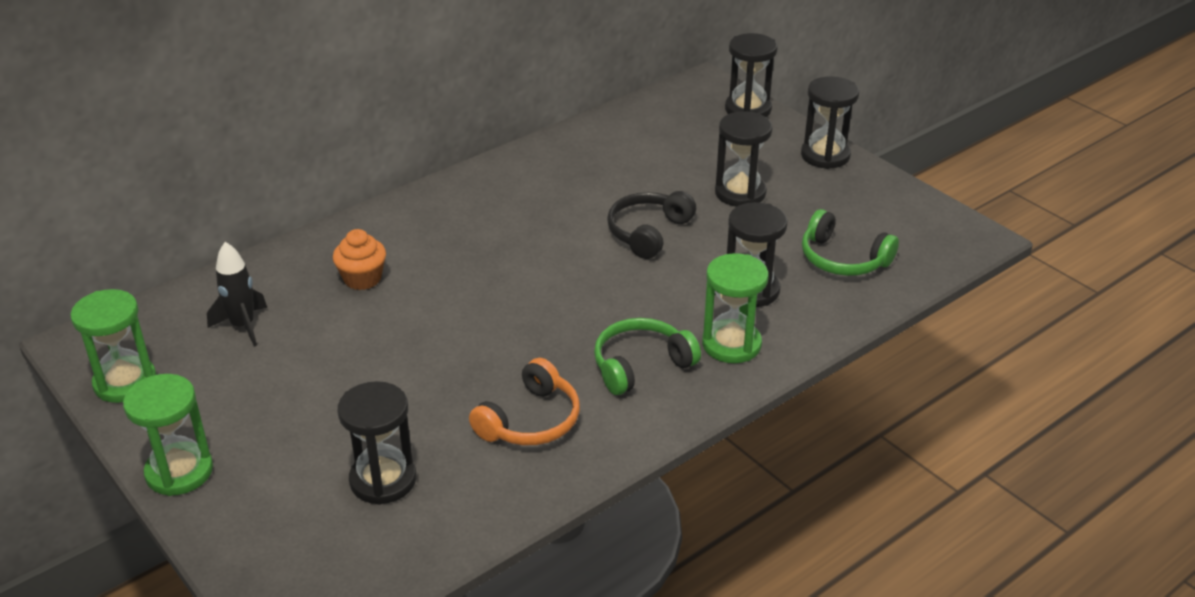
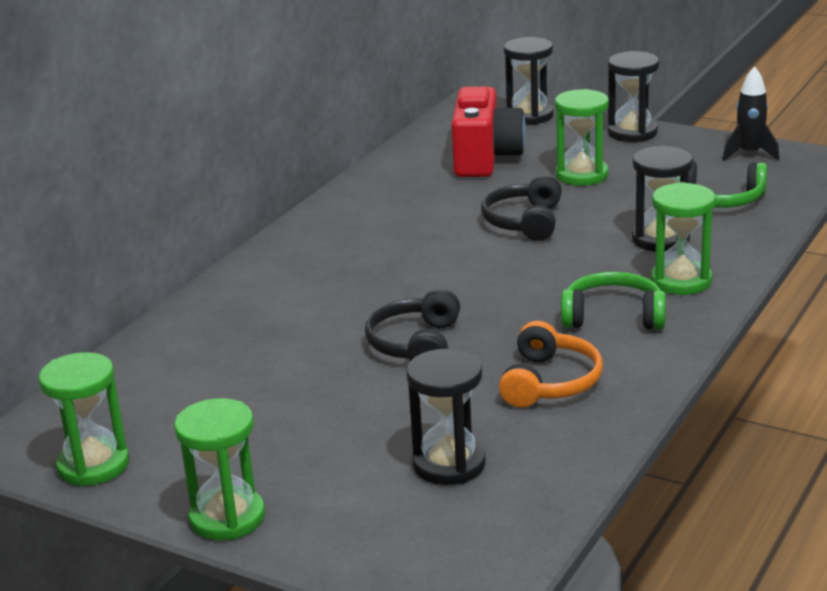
camera: 20 degrees left, 10 degrees down
(243, 326) = (181, 389): black rocket -> black rocket (749, 154)
(362, 279) = (273, 322): orange cupcake -> none
(454, 341) = (415, 344): none -> black headphones
(641, 365) = (613, 316): green headphones -> green headphones turned 60 degrees clockwise
(670, 149) = (485, 159): none -> red camera
(740, 193) = (582, 175): black hourglass -> green hourglass

